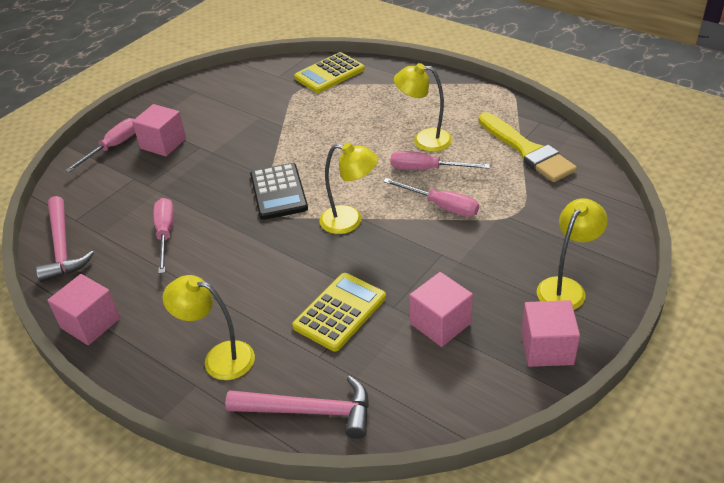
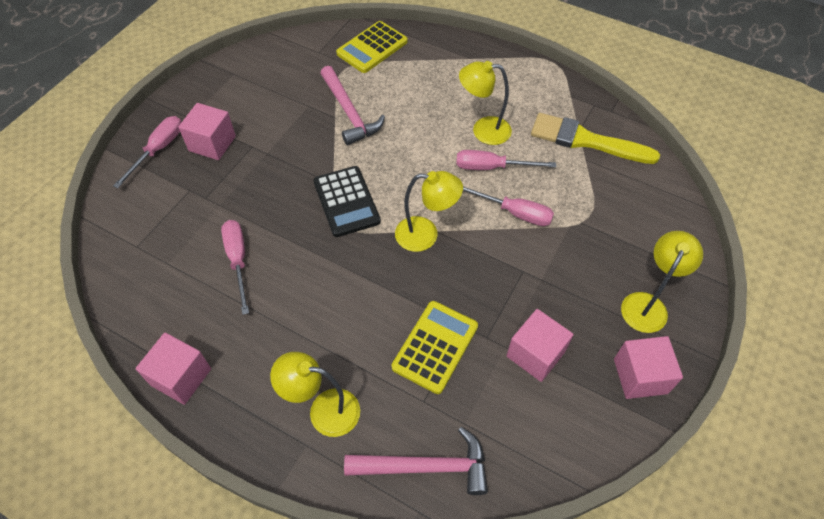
camera: 10 degrees left, 15 degrees up
(62, 247) = (130, 282): pink hammer -> pink hammer (349, 113)
(526, 150) = (586, 140): yellow brush -> yellow brush turned 150 degrees clockwise

